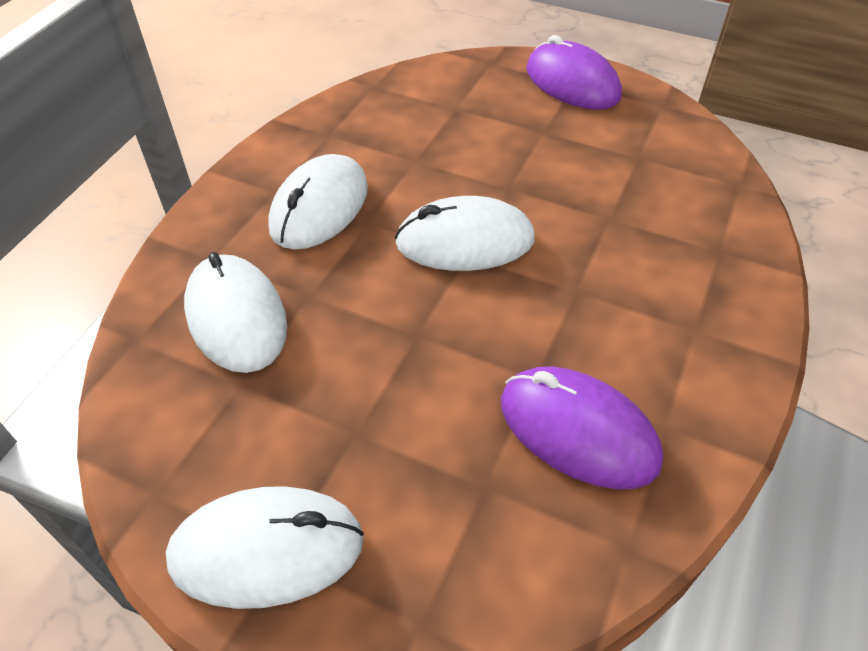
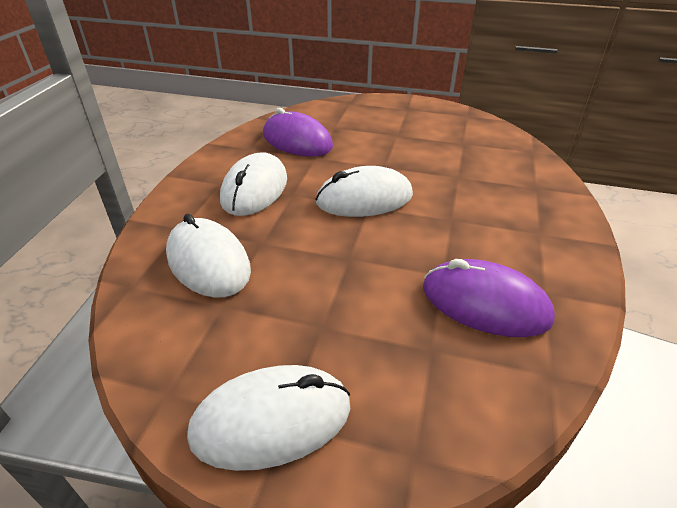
camera: 10 degrees left, 10 degrees down
(572, 83) = (405, 109): purple mouse -> purple mouse (297, 141)

